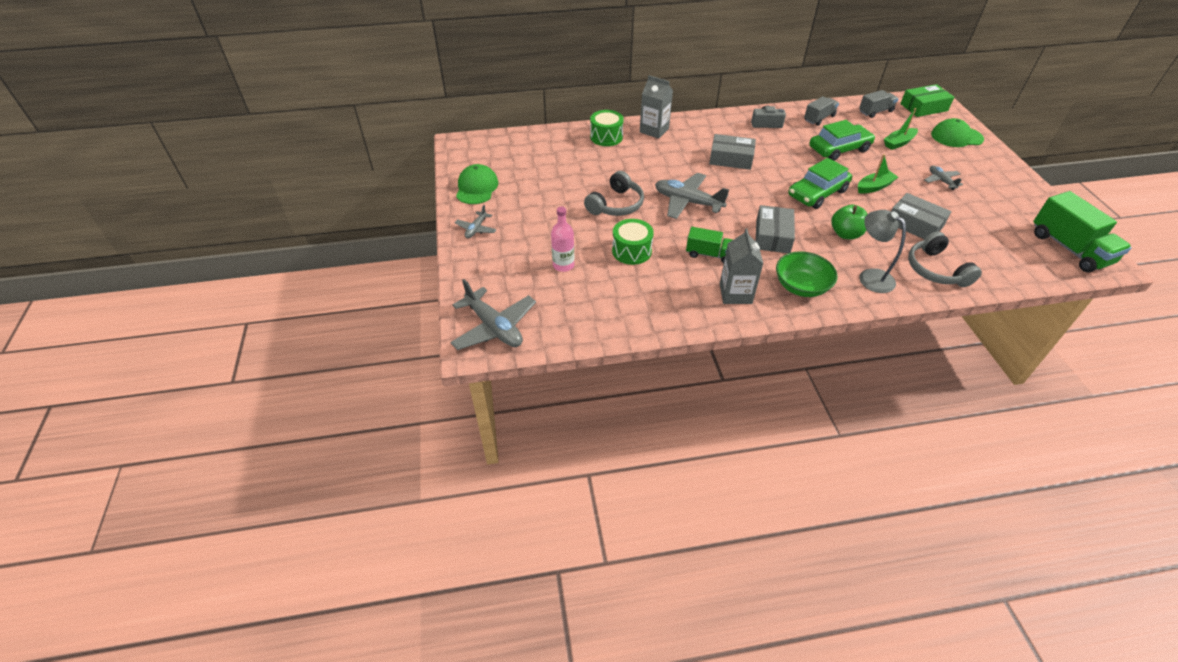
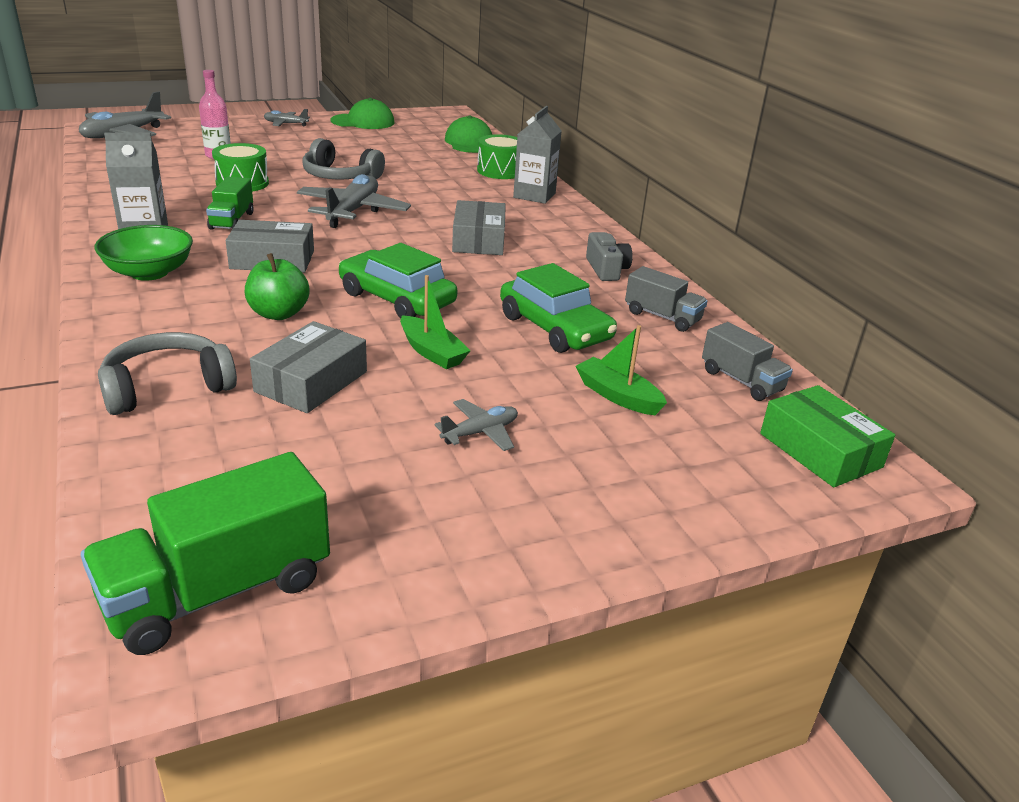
camera: 75 degrees right, 15 degrees down
(870, 276) = (160, 324): grey lamp -> none
(956, 137) = (699, 483): green cap -> green cap (470, 143)

